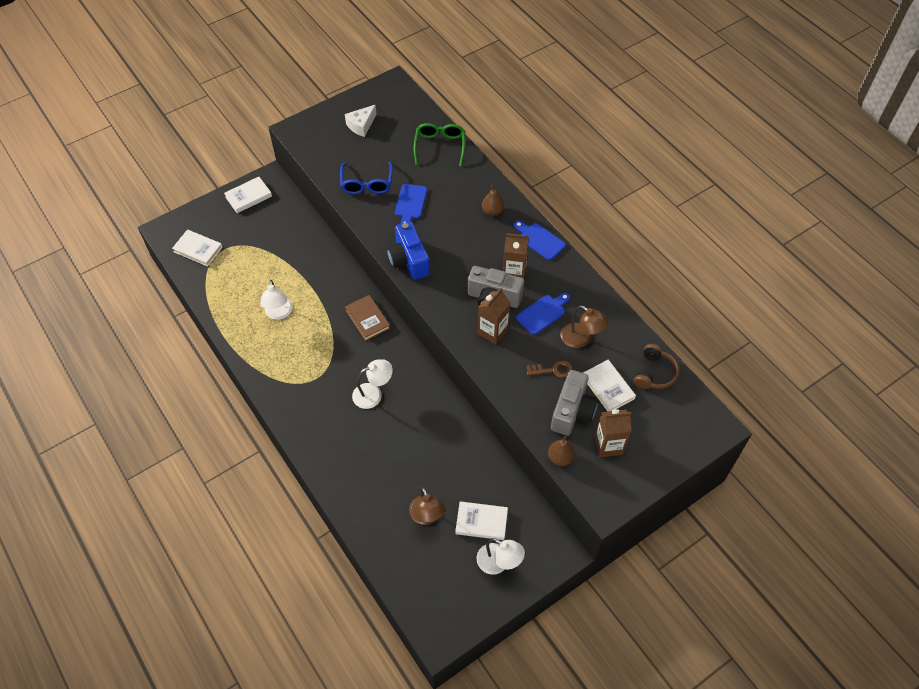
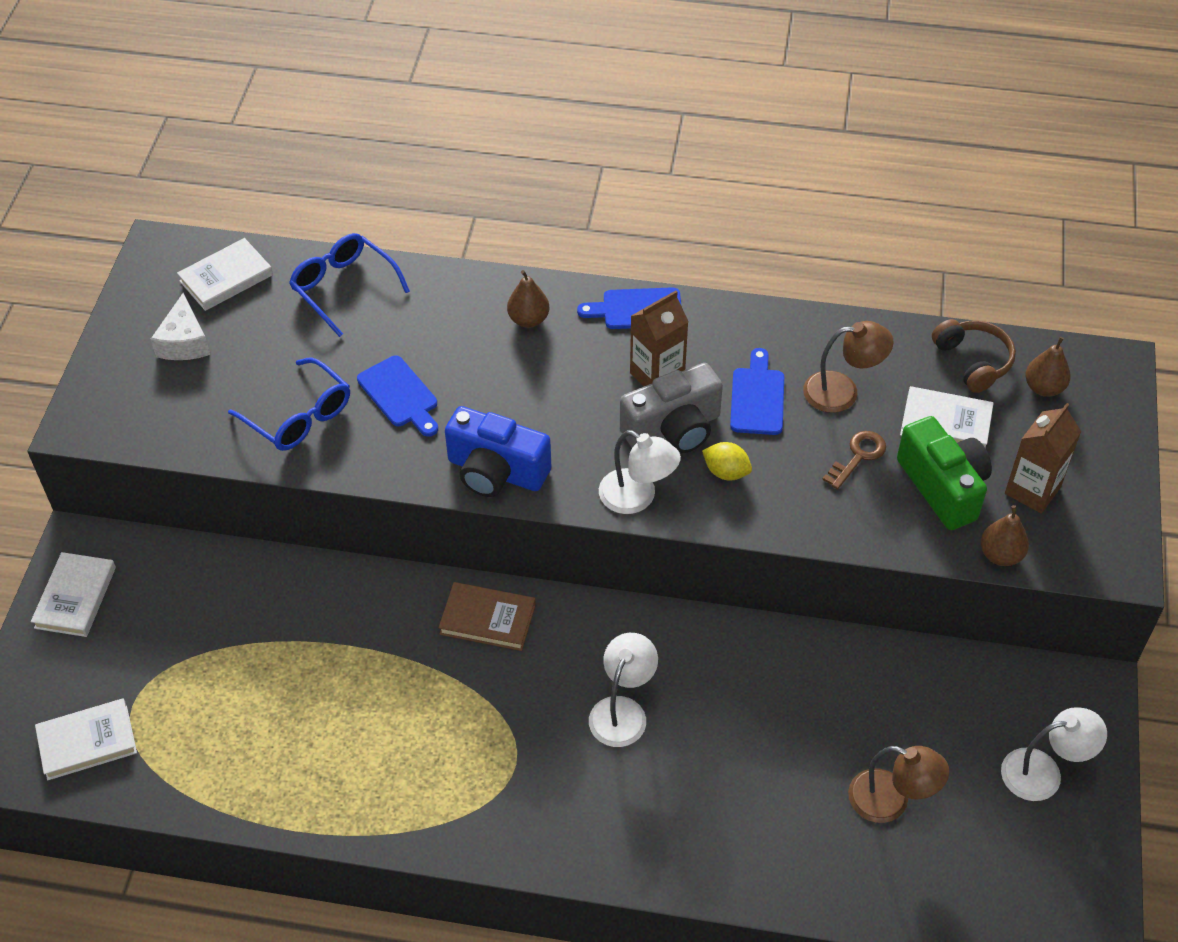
camera: 45 degrees left, 5 degrees down
(279, 313) = (344, 723): white lamp -> white lamp (637, 498)
(440, 146) = (343, 287): green glasses -> blue glasses
(481, 522) = (962, 743): white book -> white book (226, 278)
(492, 332) = (726, 472): brown carton -> yellow lemon
(572, 411) = (943, 487): grey camera -> green camera
(671, 409) = (1044, 388): none -> brown pear

